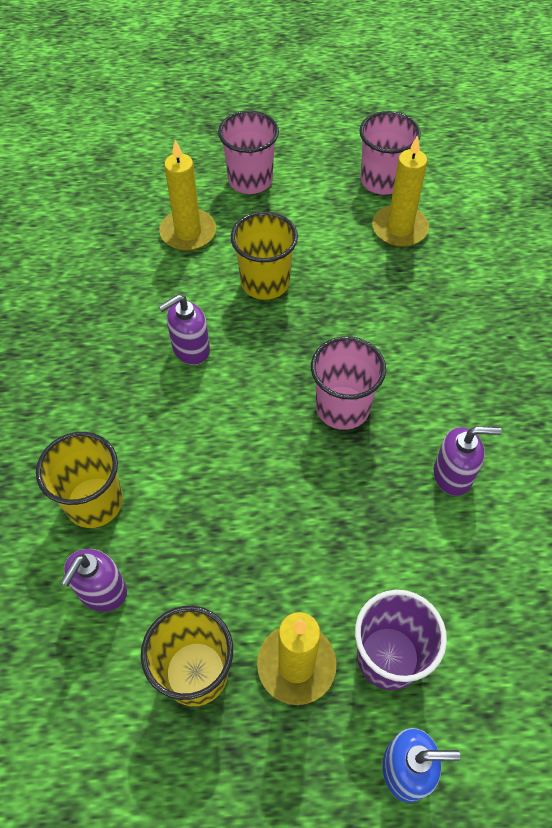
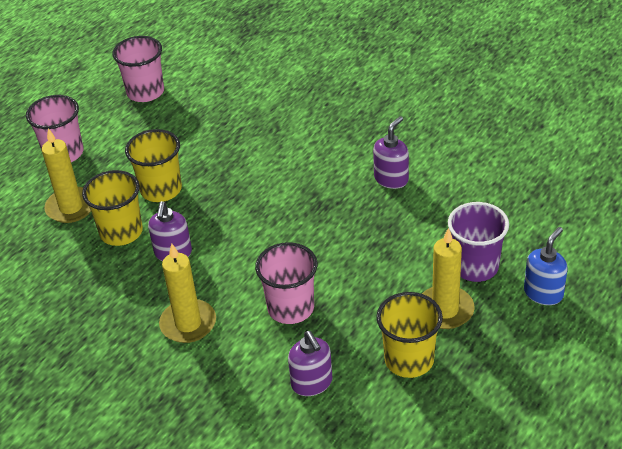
camera: 50 degrees left, 15 degrees down
(94, 502) = (241, 359): yellow cup -> yellow cup (121, 232)
(342, 407) = (297, 202): pink cup -> pink cup (291, 308)
(399, 229) = (193, 105): yellow candle -> yellow candle (188, 323)

